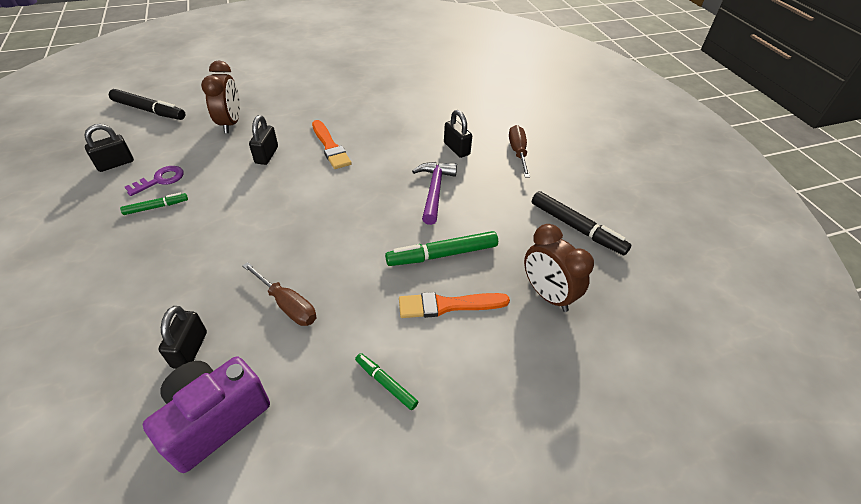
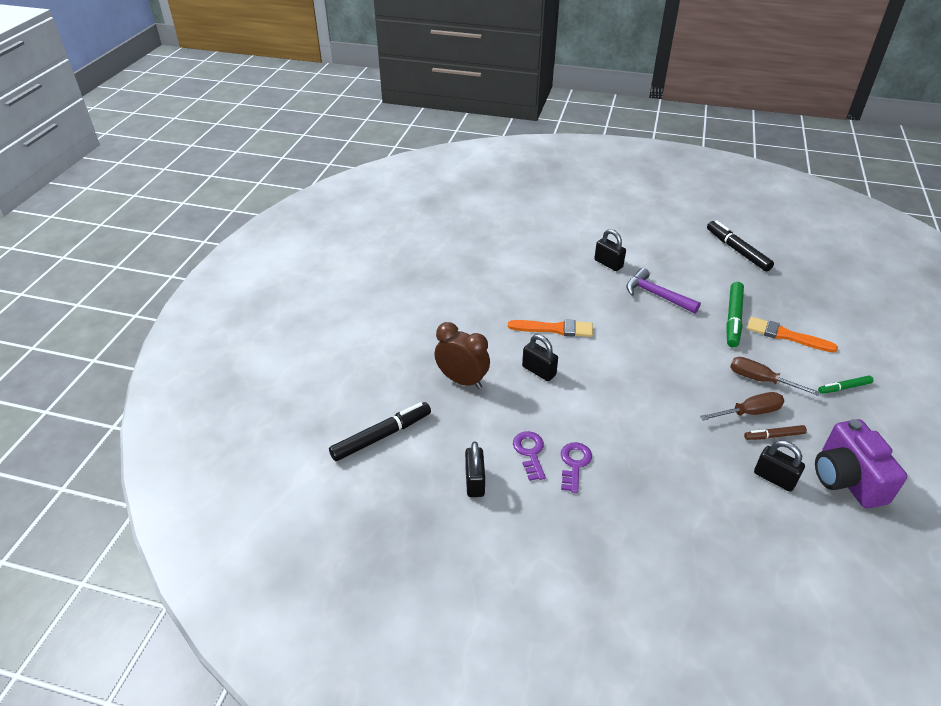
camera: 55 degrees left, 5 degrees down
(156, 207) = (574, 464): green marker -> purple key
(259, 334) = (774, 436): none -> brown marker
(448, 305) = (785, 335): orange brush -> orange brush turned 90 degrees clockwise
(456, 149) = (608, 263): black padlock -> black padlock turned 45 degrees clockwise
(518, 152) = (635, 237): brown screwdriver -> brown screwdriver (761, 380)
(547, 295) = (795, 290): brown clock -> none
(576, 228) = (737, 251): black marker -> black marker turned 105 degrees counterclockwise

